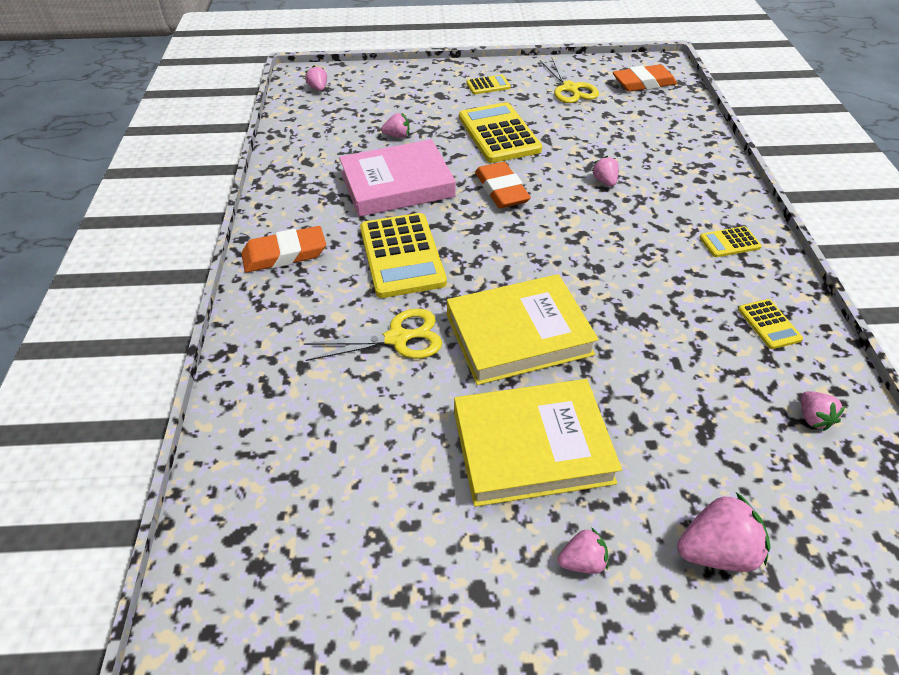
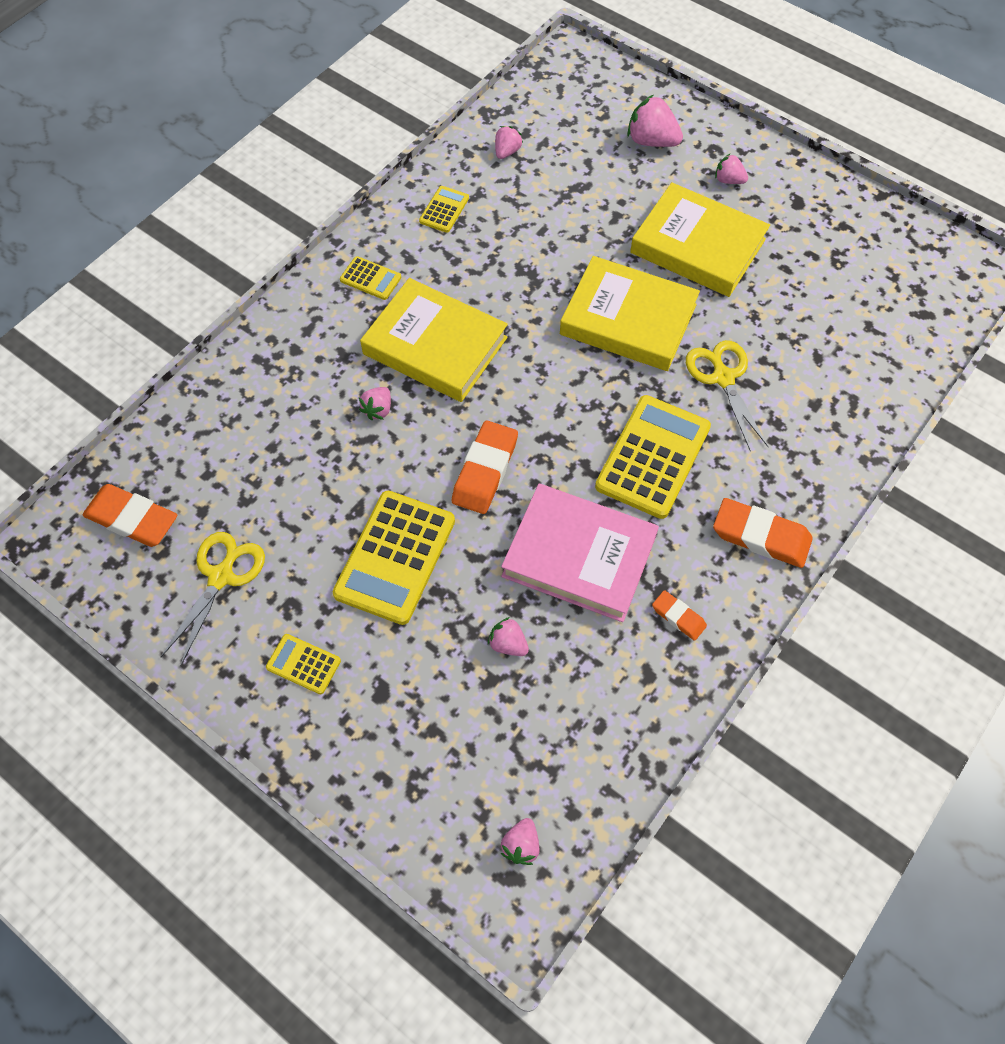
camera: 140 degrees left, 15 degrees up
(309, 190) = (678, 617): none -> orange eraser
(397, 338) = (723, 378): yellow scissors -> yellow scissors turned 45 degrees clockwise
(625, 231) = (435, 345): none -> yellow book

